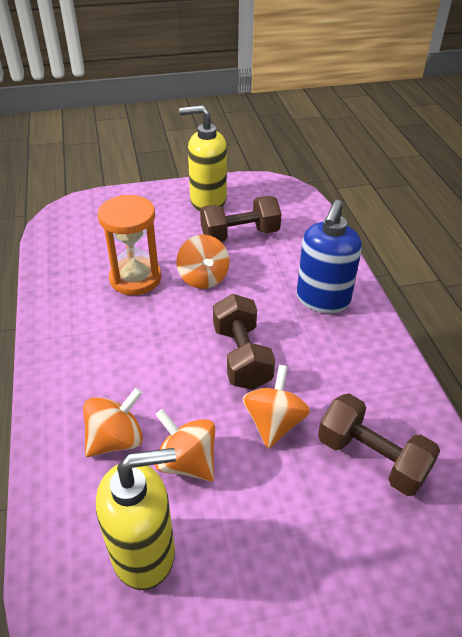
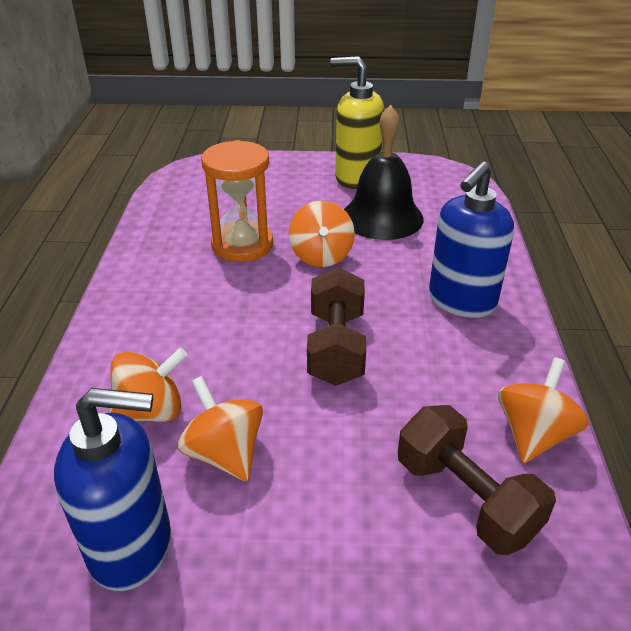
camera: 15 degrees right, 5 degrees down
(144, 552) = (132, 546): yellow soap dispenser -> blue soap dispenser
(240, 235) = (382, 217): brown dumbbell -> black bell
(274, 423) = (349, 429): orange spinning top -> orange spinning top (534, 434)

